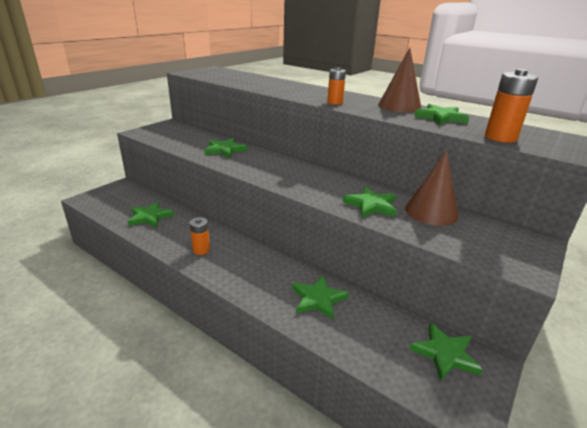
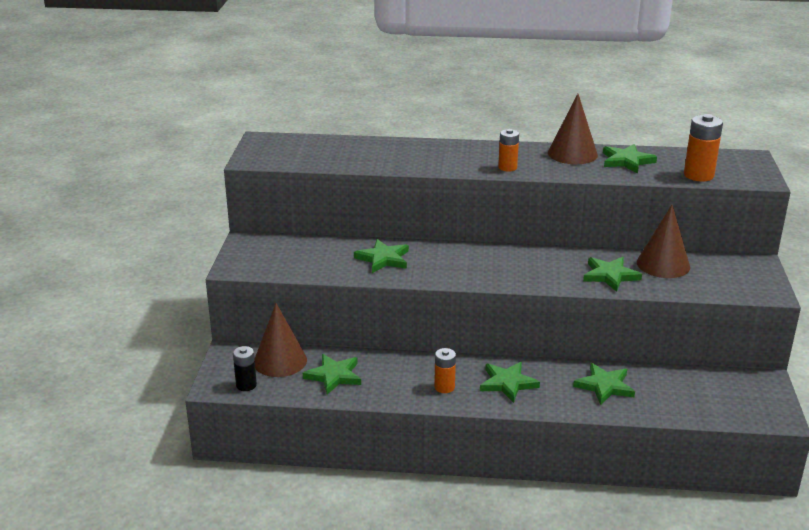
camera: 30 degrees left, 0 degrees up
(99, 204) = (246, 385): none -> black battery
(137, 198) = (280, 361): none -> brown cone
(445, 354) = (734, 386): green star -> green star (508, 383)

